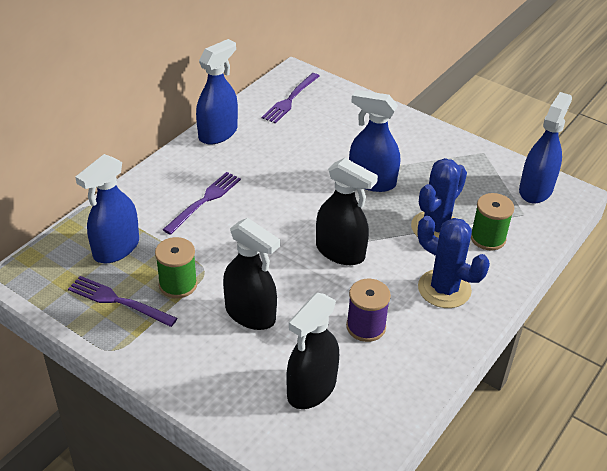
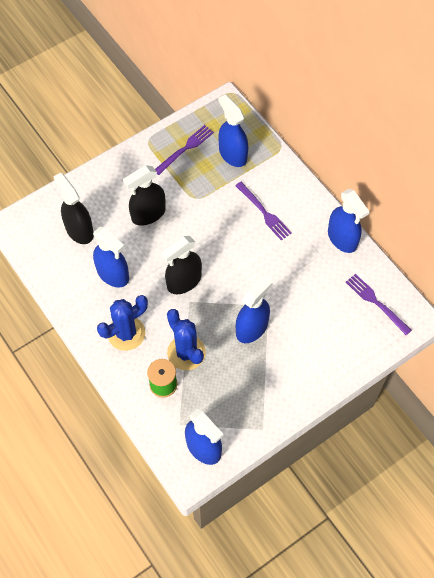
camera: 110 degrees right, 20 degrees up
(178, 284) = (188, 181): green spool -> none
(366, 327) = (113, 274): purple spool -> blue spray bottle

